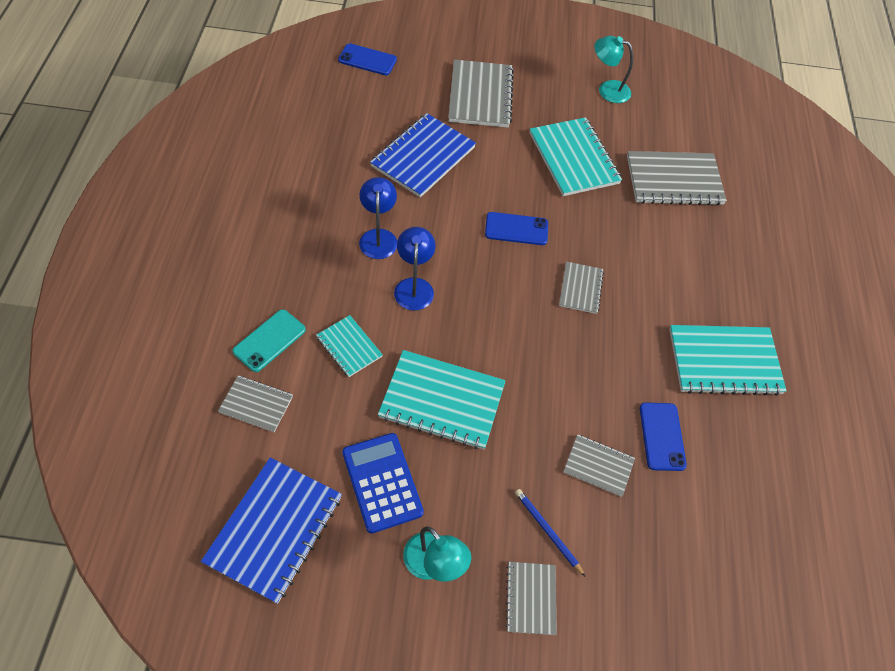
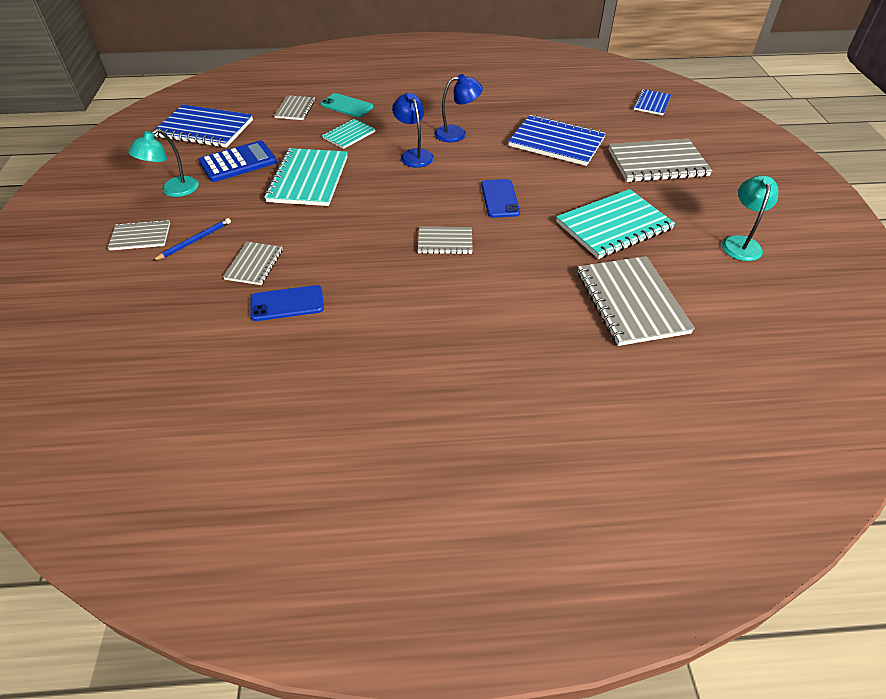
camera: 85 degrees right, 10 degrees down
(367, 60) = (652, 103): blue phone -> blue notebook
(414, 286) = (414, 155): blue lamp -> blue lamp turned 105 degrees counterclockwise
(724, 361) = (384, 349): turquoise notebook -> none

